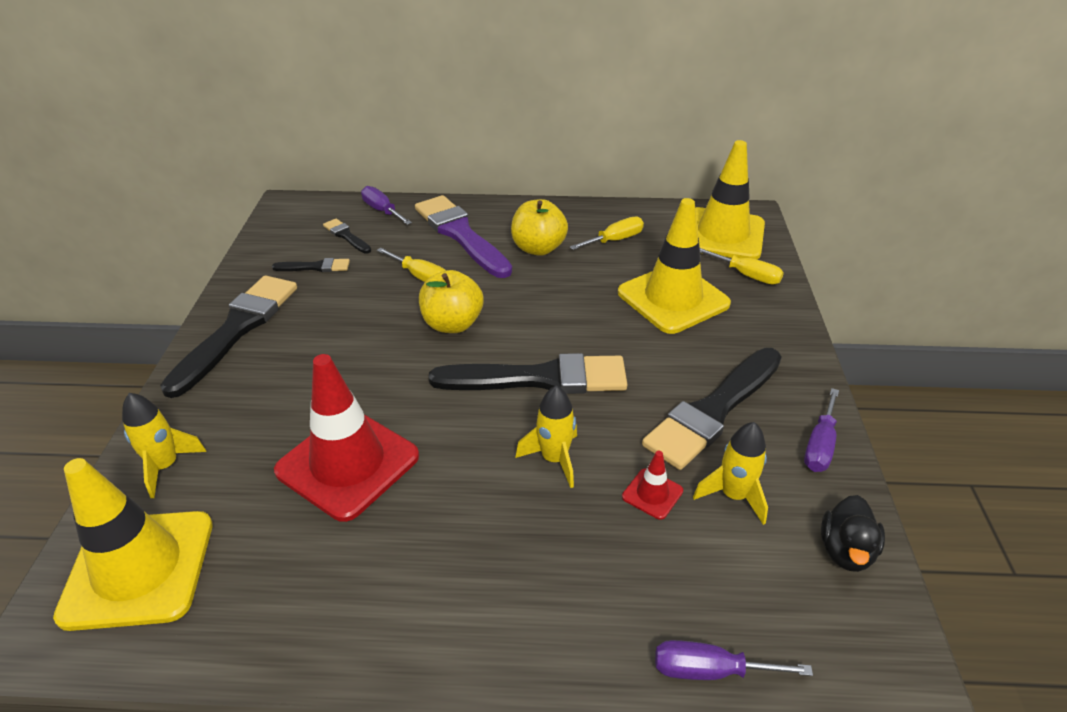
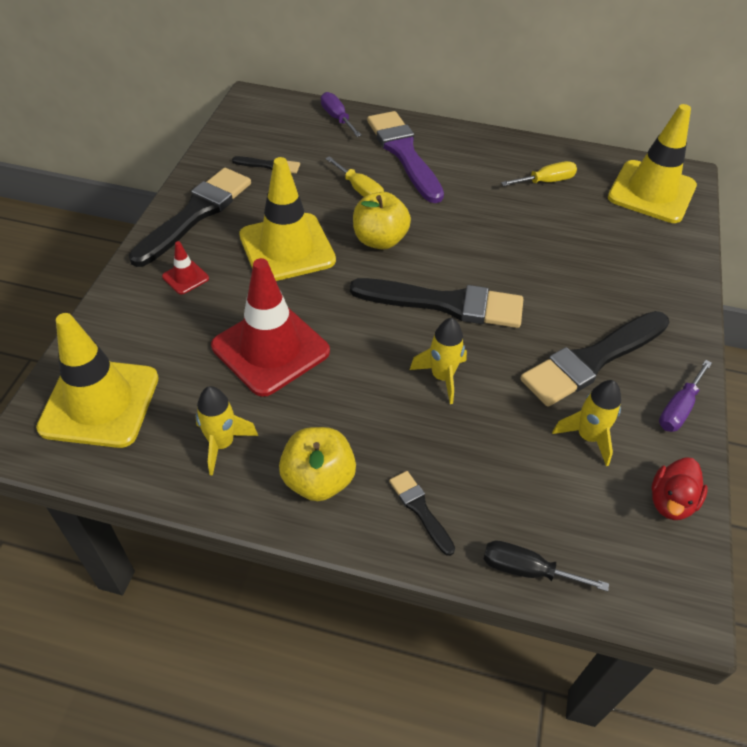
camera: 10 degrees right, 10 degrees up
(165, 466) = (127, 324): yellow rocket -> yellow rocket (222, 444)
(346, 236) = (301, 139): black brush -> black brush (420, 509)
(538, 248) = (472, 178): yellow apple -> yellow apple (318, 480)
(652, 494) = (518, 422): red traffic cone -> red traffic cone (185, 277)
(673, 298) = (585, 249): yellow traffic cone -> yellow traffic cone (287, 248)
(709, 670) = (526, 570): purple screwdriver -> black screwdriver
(747, 275) = (662, 237): yellow screwdriver -> none
(845, 551) = (671, 501): black duck -> red duck

